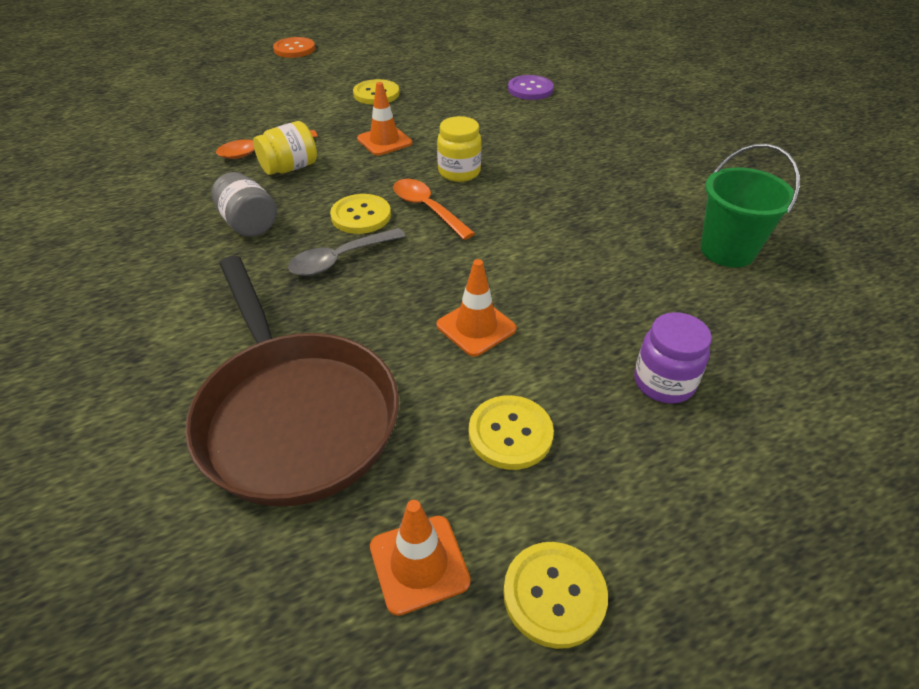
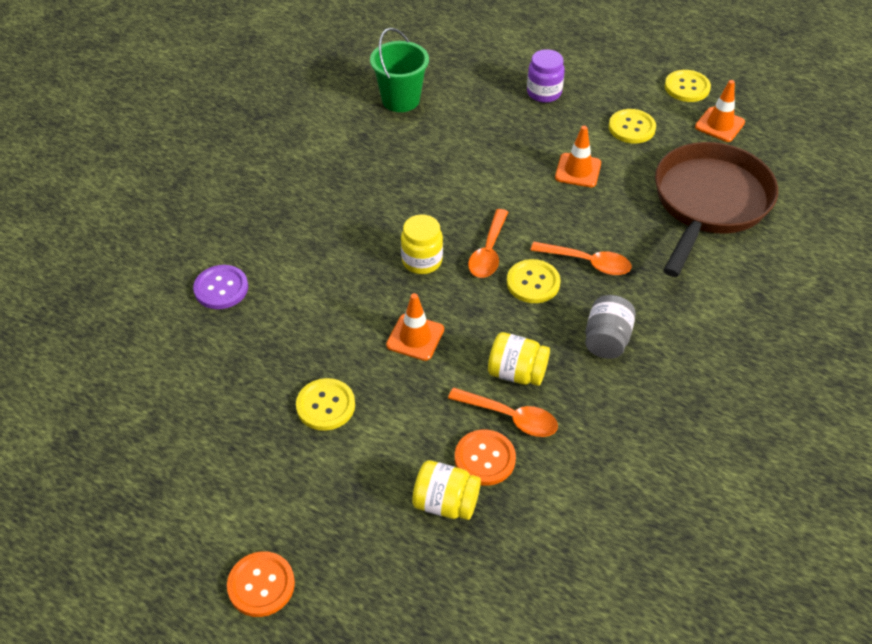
camera: 125 degrees left, 5 degrees up
(247, 106) = (446, 503): none -> yellow jar
(250, 129) = (484, 459): none -> orange button
(340, 259) = (587, 263): grey spoon -> orange spoon

